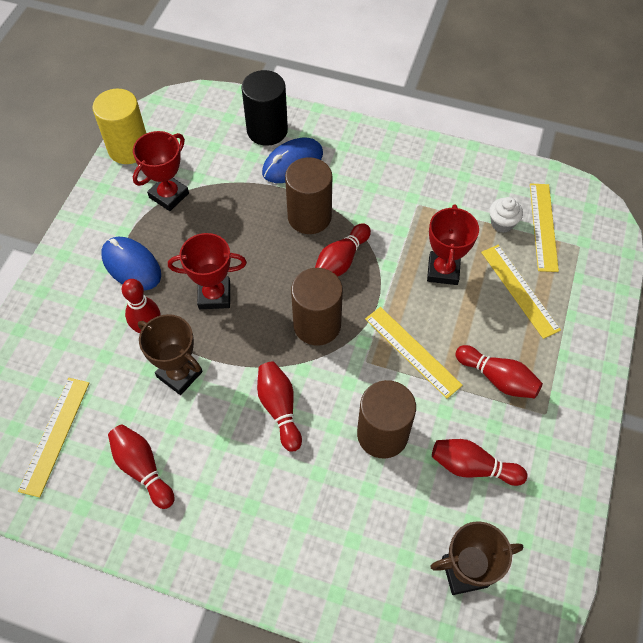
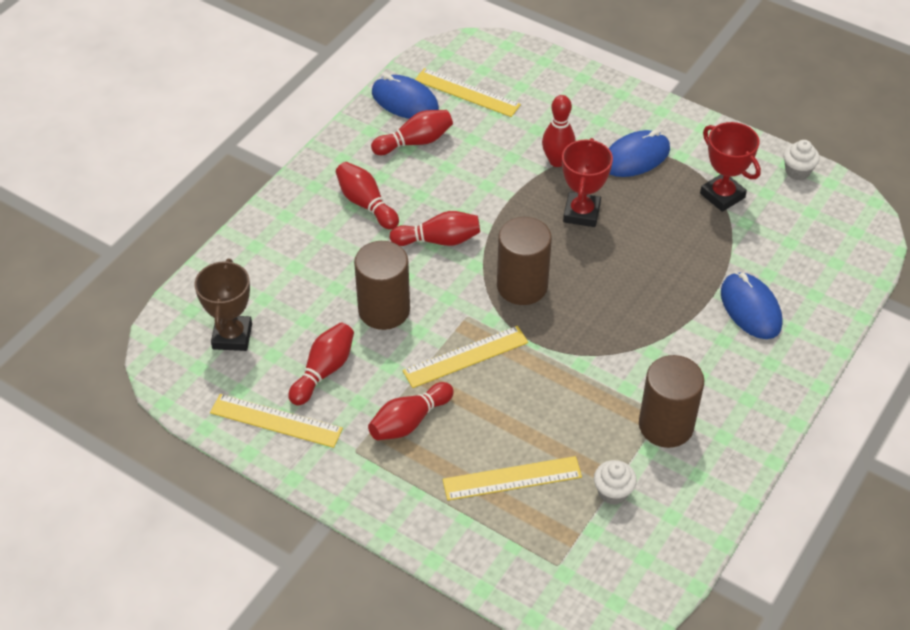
camera: 105 degrees right, 10 degrees down
(76, 498) = (405, 101): none -> blue mouse
(129, 149) = (797, 171): yellow cylinder -> white cupcake
(179, 374) = (499, 176): brown trophy -> none
(267, 130) = (808, 294): black cylinder -> none
(309, 217) = (666, 308): brown cylinder -> brown cylinder (666, 425)
(341, 261) = (597, 323): red bowling pin -> red bowling pin (366, 204)
(443, 270) = (559, 412): red trophy -> none
(543, 226) = (597, 535): yellow ruler -> yellow ruler (276, 420)

